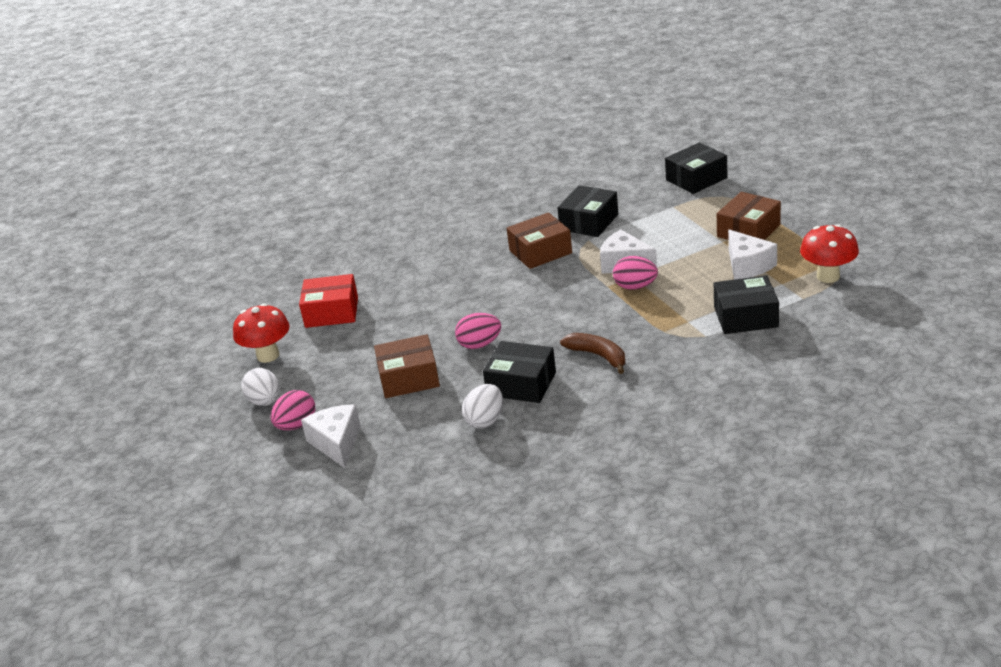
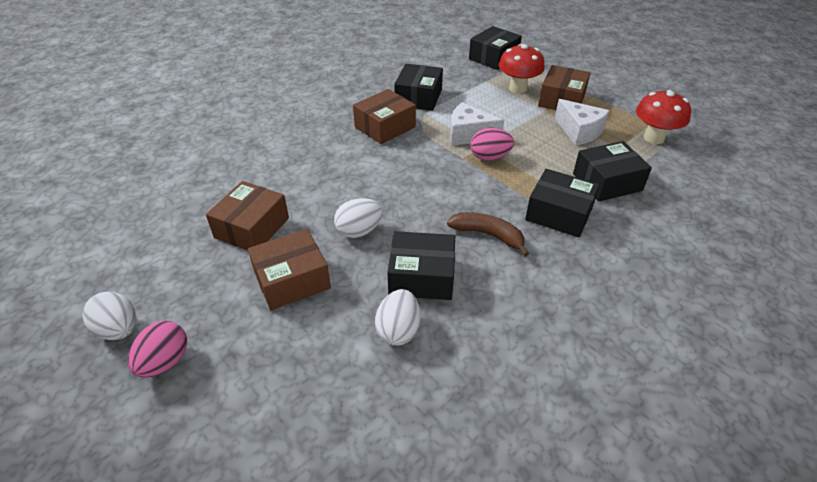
camera: 20 degrees left, 10 degrees up
(268, 355) = (116, 263): red mushroom -> red mushroom (518, 88)
(331, 312) = (185, 203): red box -> none
(336, 443) = (222, 385): white cheese -> none
(385, 336) = (252, 228): none -> brown box
(479, 344) = (359, 231): pink egg -> white egg
(677, 342) = (559, 213): none -> black box

